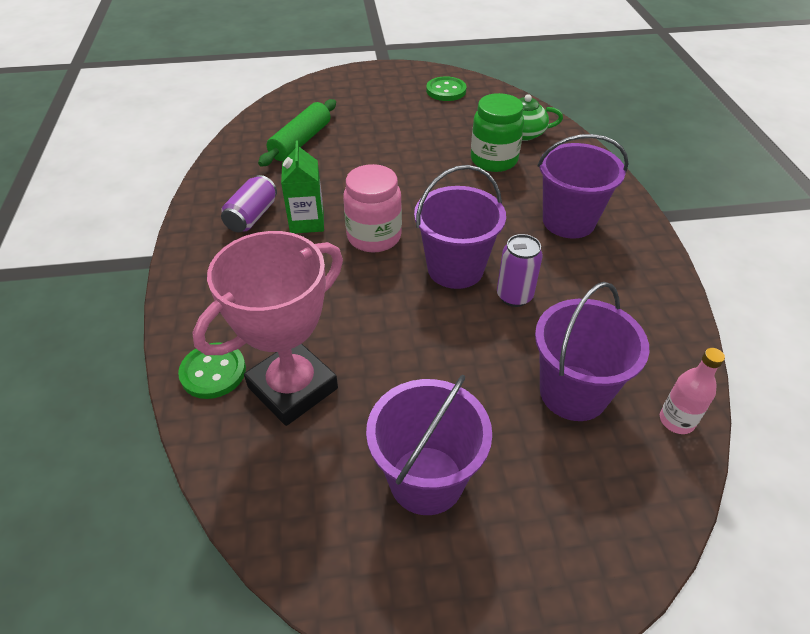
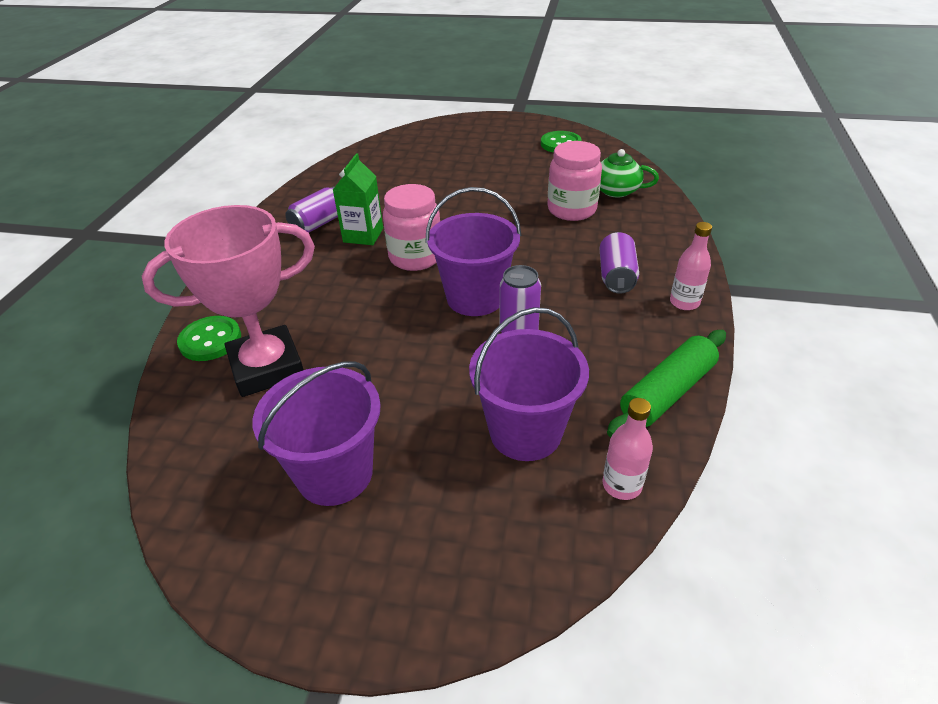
camera: 20 degrees right, 5 degrees down
(301, 141) = (398, 169): green rolling pin -> green rolling pin (667, 392)
(493, 160) = (571, 210): green jar -> pink jar
(568, 221) = (616, 276): purple bucket -> purple can
(637, 236) = (684, 302): none -> pink bottle

